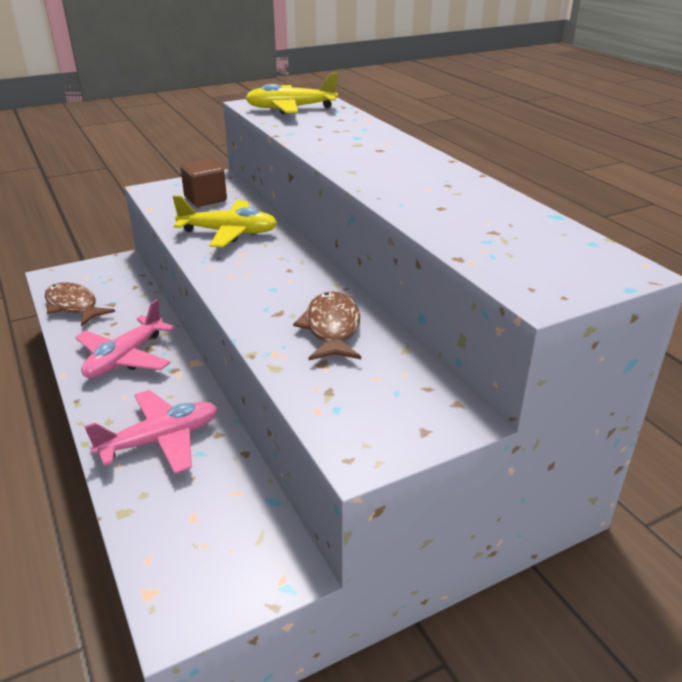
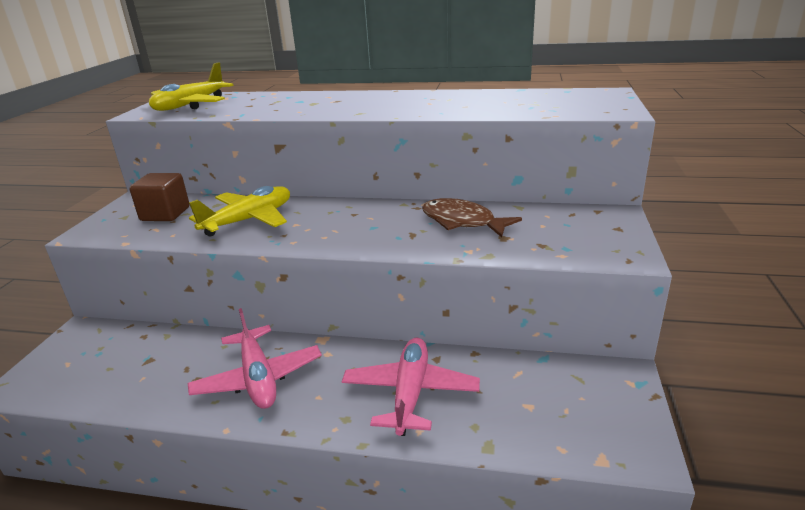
camera: 50 degrees left, 5 degrees down
(73, 306) = (109, 387): brown fish -> none

